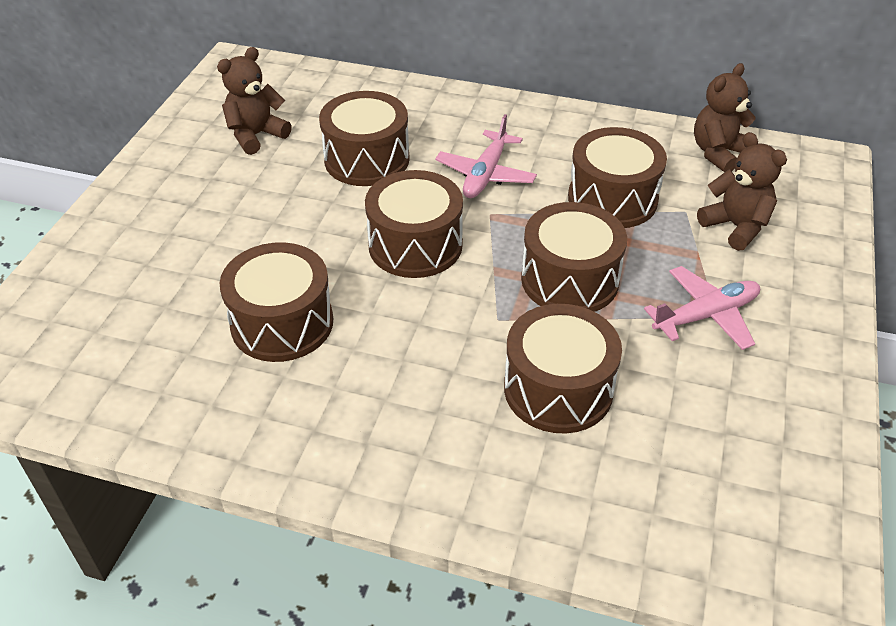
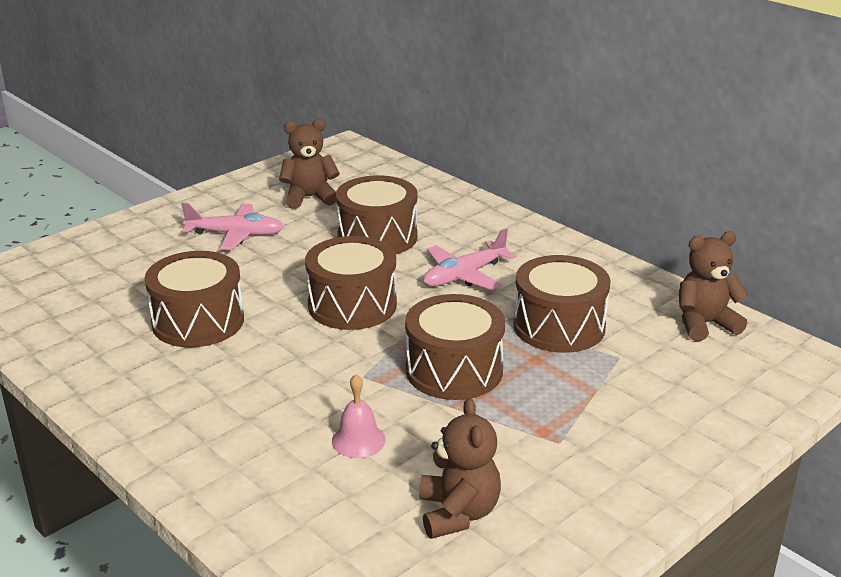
camera: 30 degrees right, 15 degrees down
(558, 389) = (358, 440): brown drum -> pink bell
(706, 315) = (549, 438): pink plane -> pink plane (236, 234)
(736, 227) = (656, 384): brown teddy bear -> brown teddy bear (458, 513)

